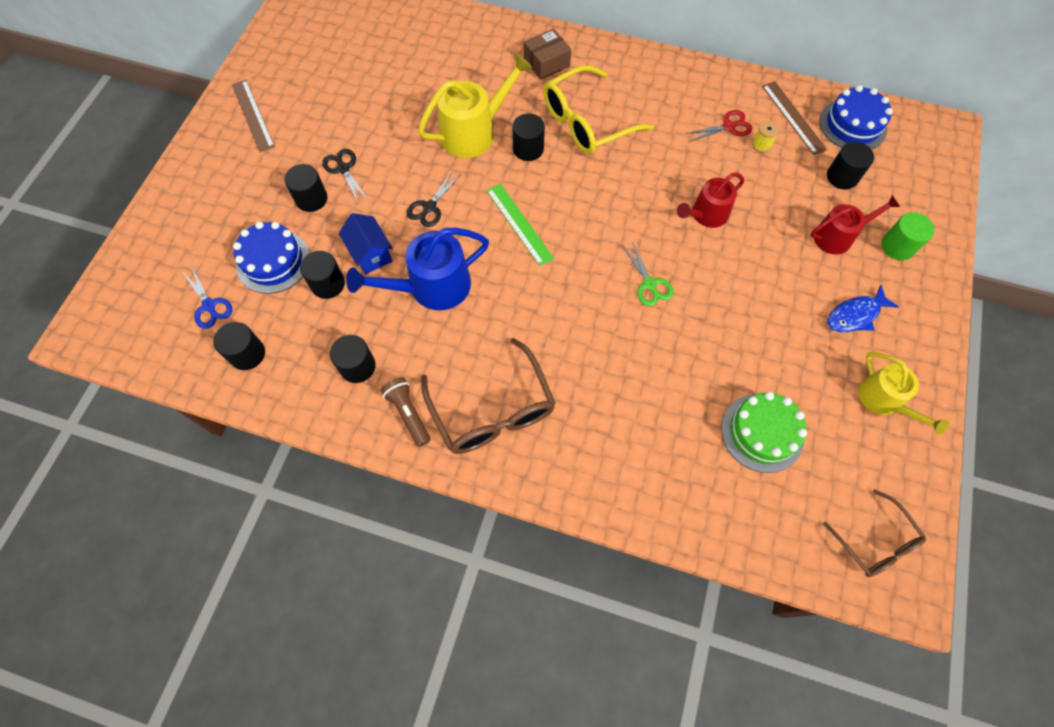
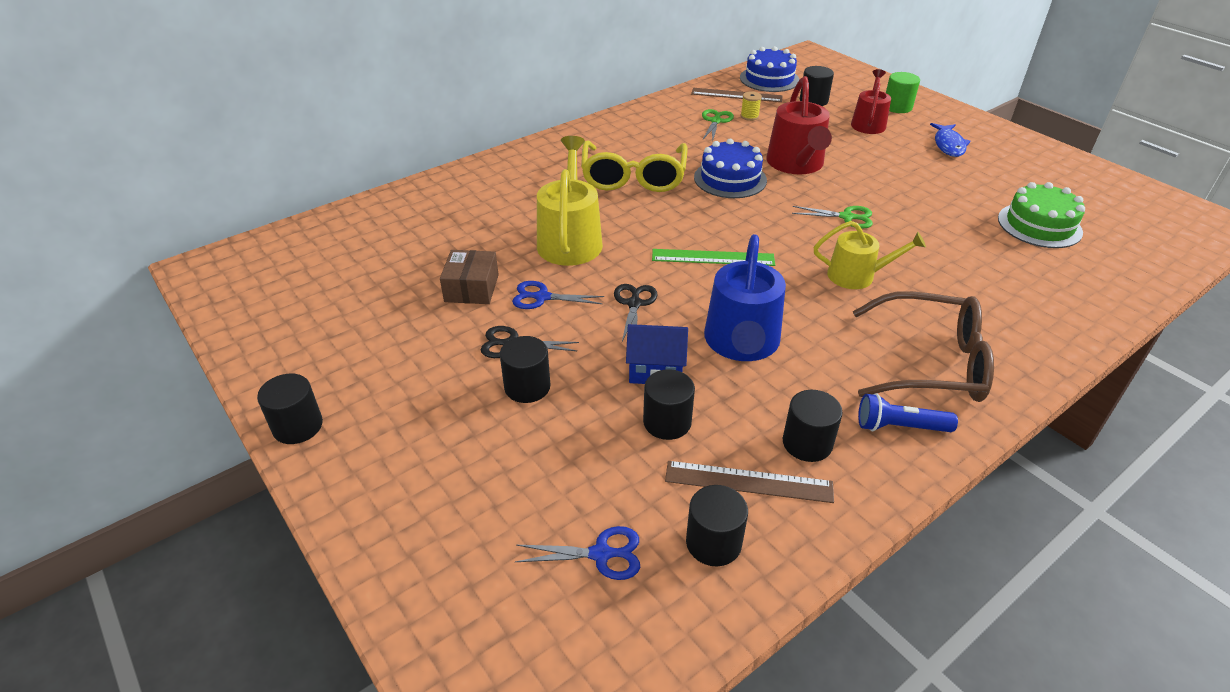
camera: 55 degrees left, 25 degrees down
(252, 115) = (337, 387): brown ruler -> brown ruler (748, 482)
(273, 261) = (587, 458): blue cake -> blue cake (730, 179)
(399, 155) = (542, 297): none -> blue scissors
(408, 413) = (899, 427): brown flashlight -> blue flashlight
(429, 207) = (634, 304): black scissors -> black scissors turned 150 degrees counterclockwise
(528, 149) = (628, 218): black cylinder -> black cylinder (298, 426)
(546, 63) = (538, 170): brown box -> brown box (471, 288)
(706, 214) = (796, 164): red watering can -> red watering can, size x1.54
(728, 127) = (715, 121): red scissors -> green scissors
(874, 541) = (1166, 218): brown glasses -> none
(883, 400) = (1035, 165): yellow watering can -> yellow watering can (857, 276)

